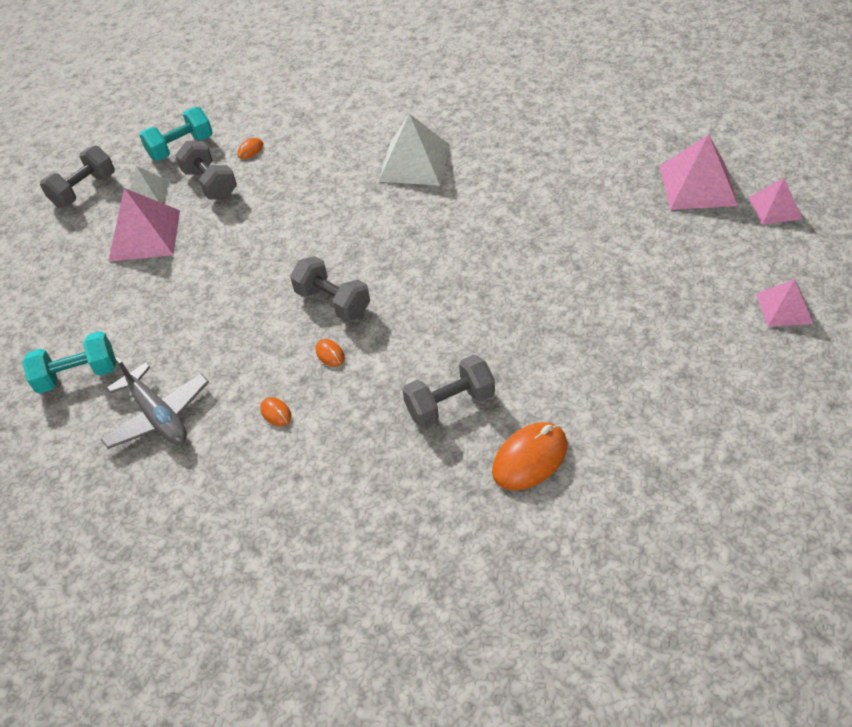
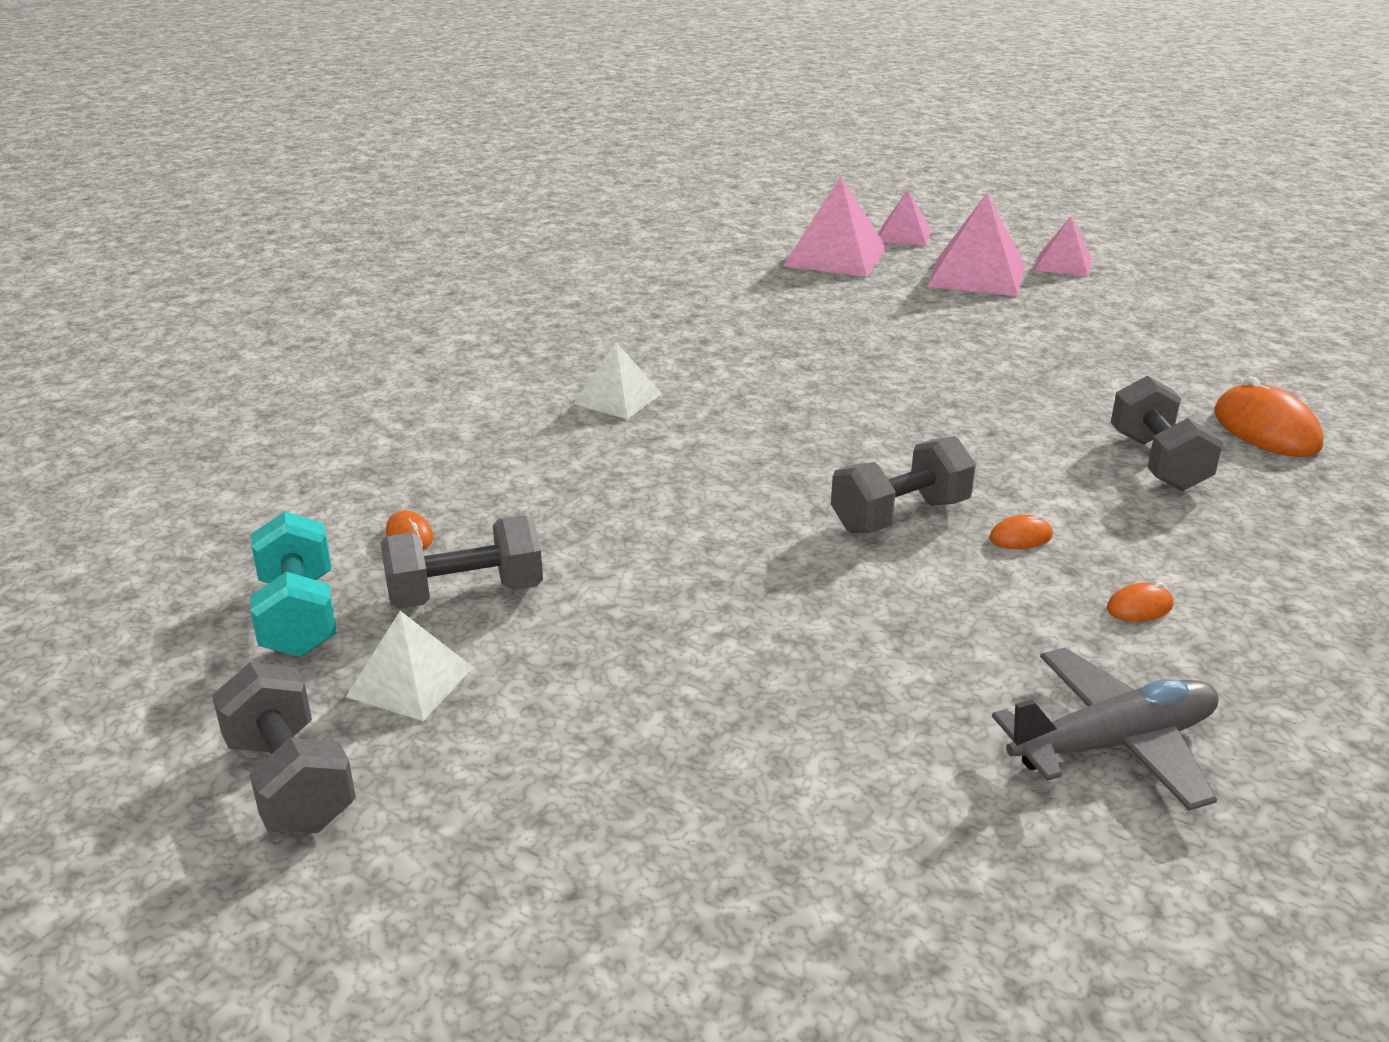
camera: 75 degrees left, 20 degrees down
(78, 375) = (956, 854): turquoise dumbbell -> none
(144, 235) = (553, 702): pink pyramid -> pink pyramid (977, 275)
(414, 163) = (617, 399): white pyramid -> white pyramid, size x0.60

